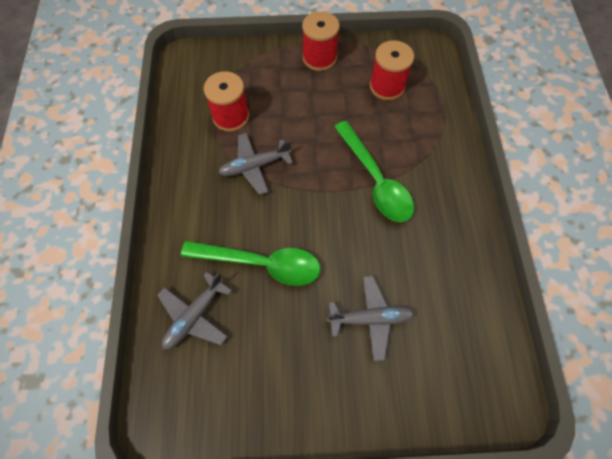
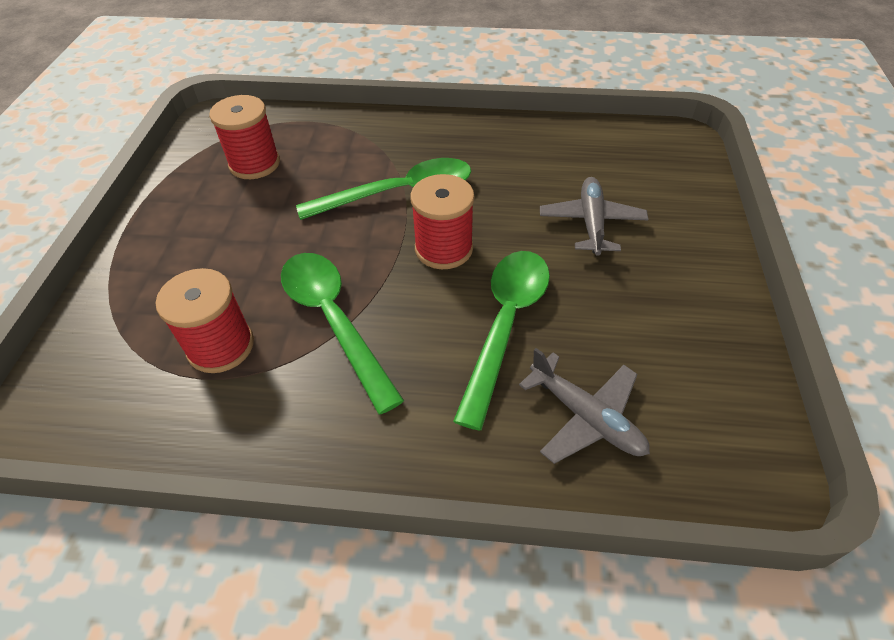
camera: 80 degrees left, 15 degrees down
(255, 166) = (333, 320): grey plane -> green spoon
(319, 58) = (162, 224): red spool -> red spool (443, 248)

